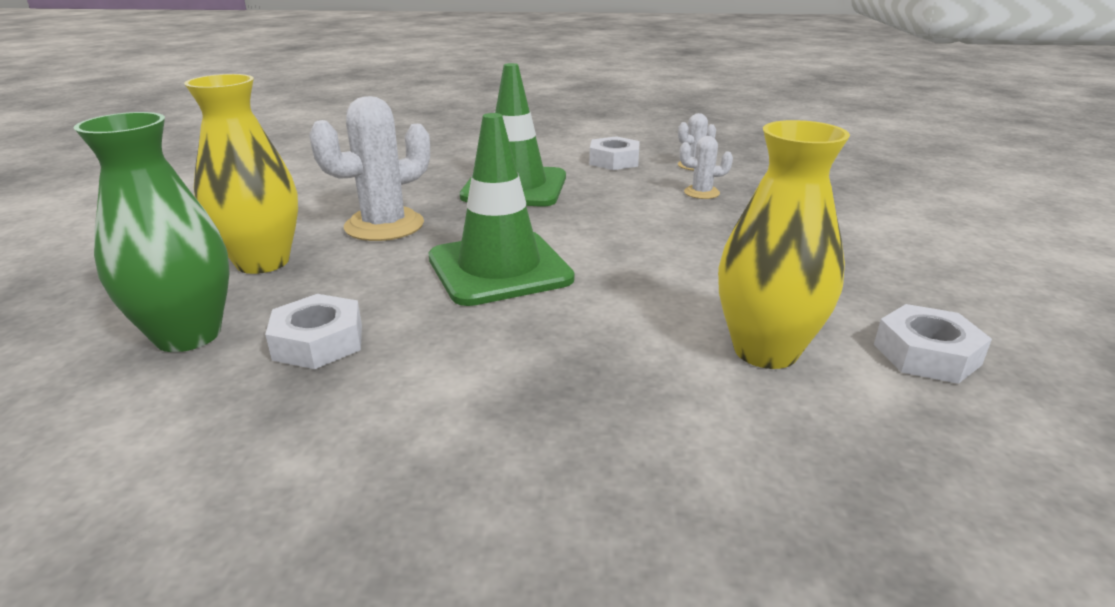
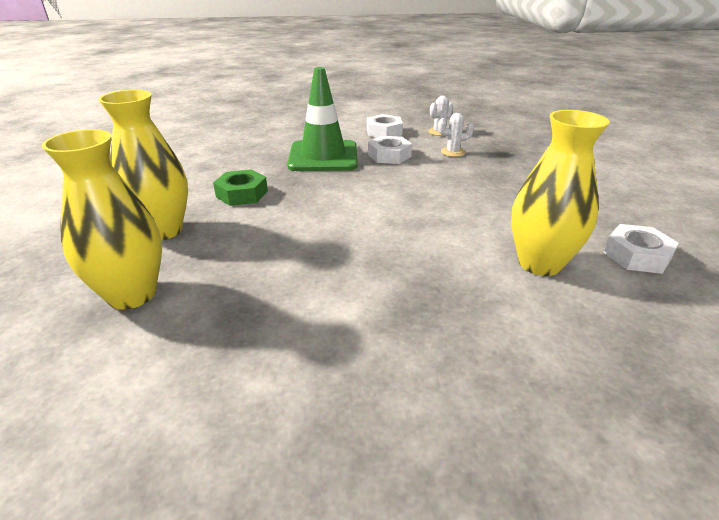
camera: 10 degrees left, 5 degrees up
(188, 335) = (132, 294): green vase -> yellow vase
(318, 342) = (234, 289): white nut -> white nut (389, 155)
(384, 226) = (242, 194): white cactus -> green nut
(499, 268) = (340, 220): green traffic cone -> none

